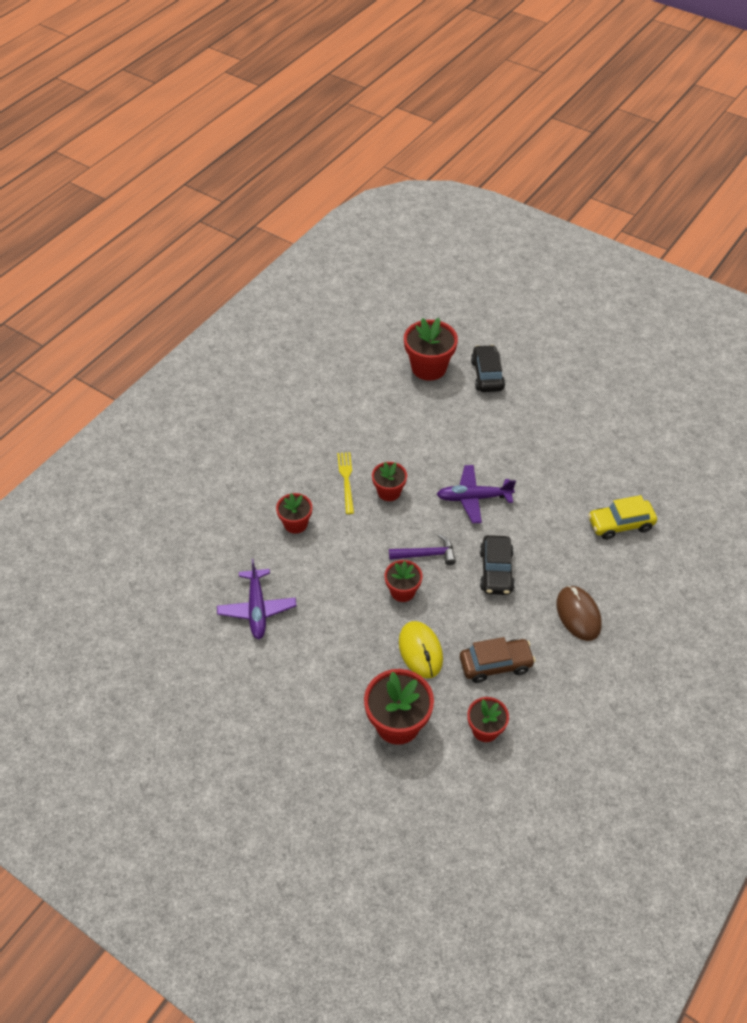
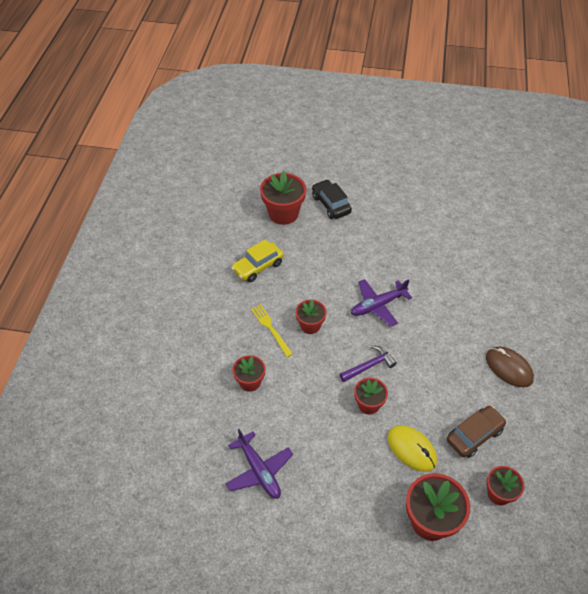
camera: 25 degrees left, 0 degrees up
(496, 571) = (429, 358): black car -> none
(620, 524) = (495, 285): yellow car -> yellow car (258, 267)

